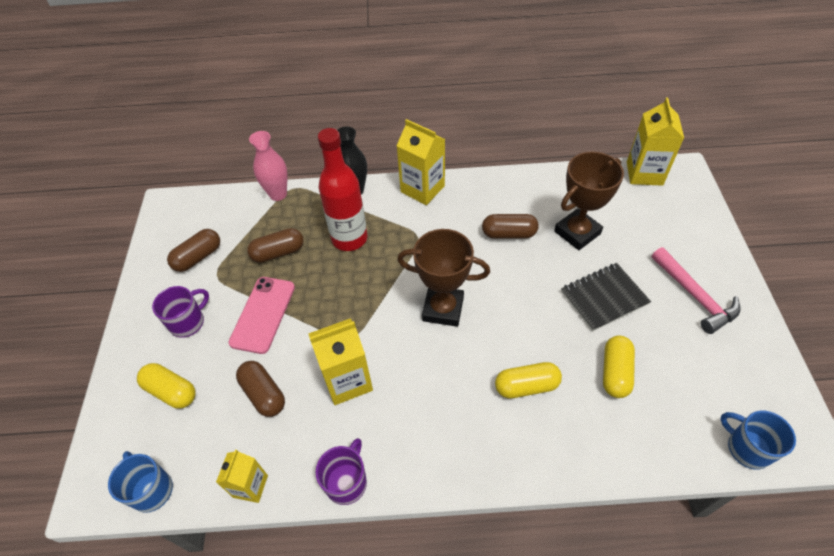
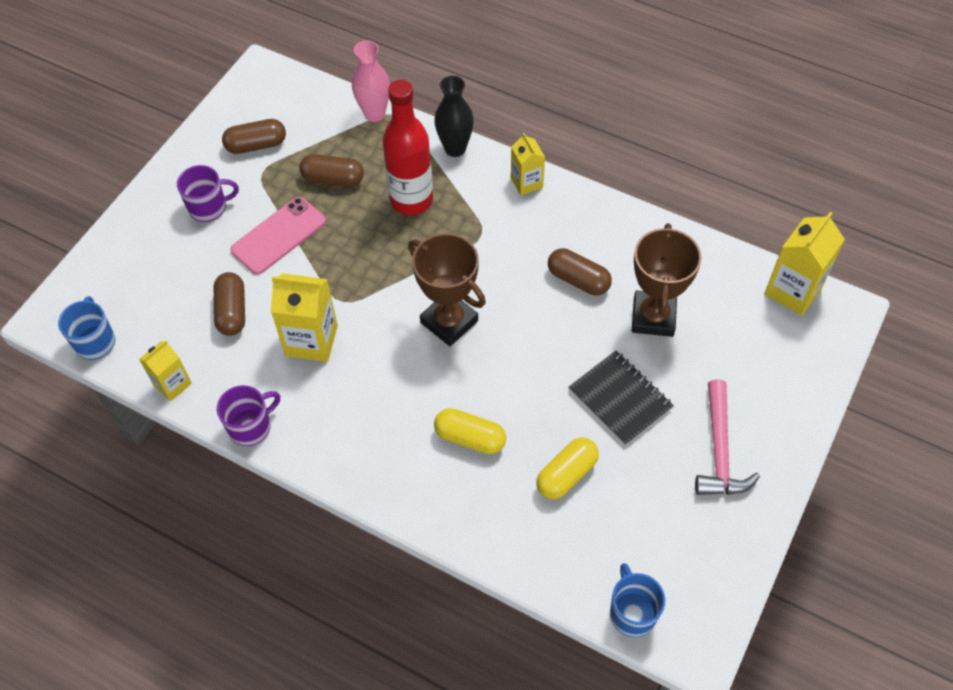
camera: 30 degrees right, 5 degrees up
(171, 391) = (158, 265): yellow capsule -> none
(422, 189) = (526, 182): yellow carton -> yellow carton, size x0.62
(577, 232) = (653, 317): brown trophy -> brown trophy turned 75 degrees counterclockwise
(604, 298) = (620, 399): black notebook -> black notebook turned 45 degrees clockwise

